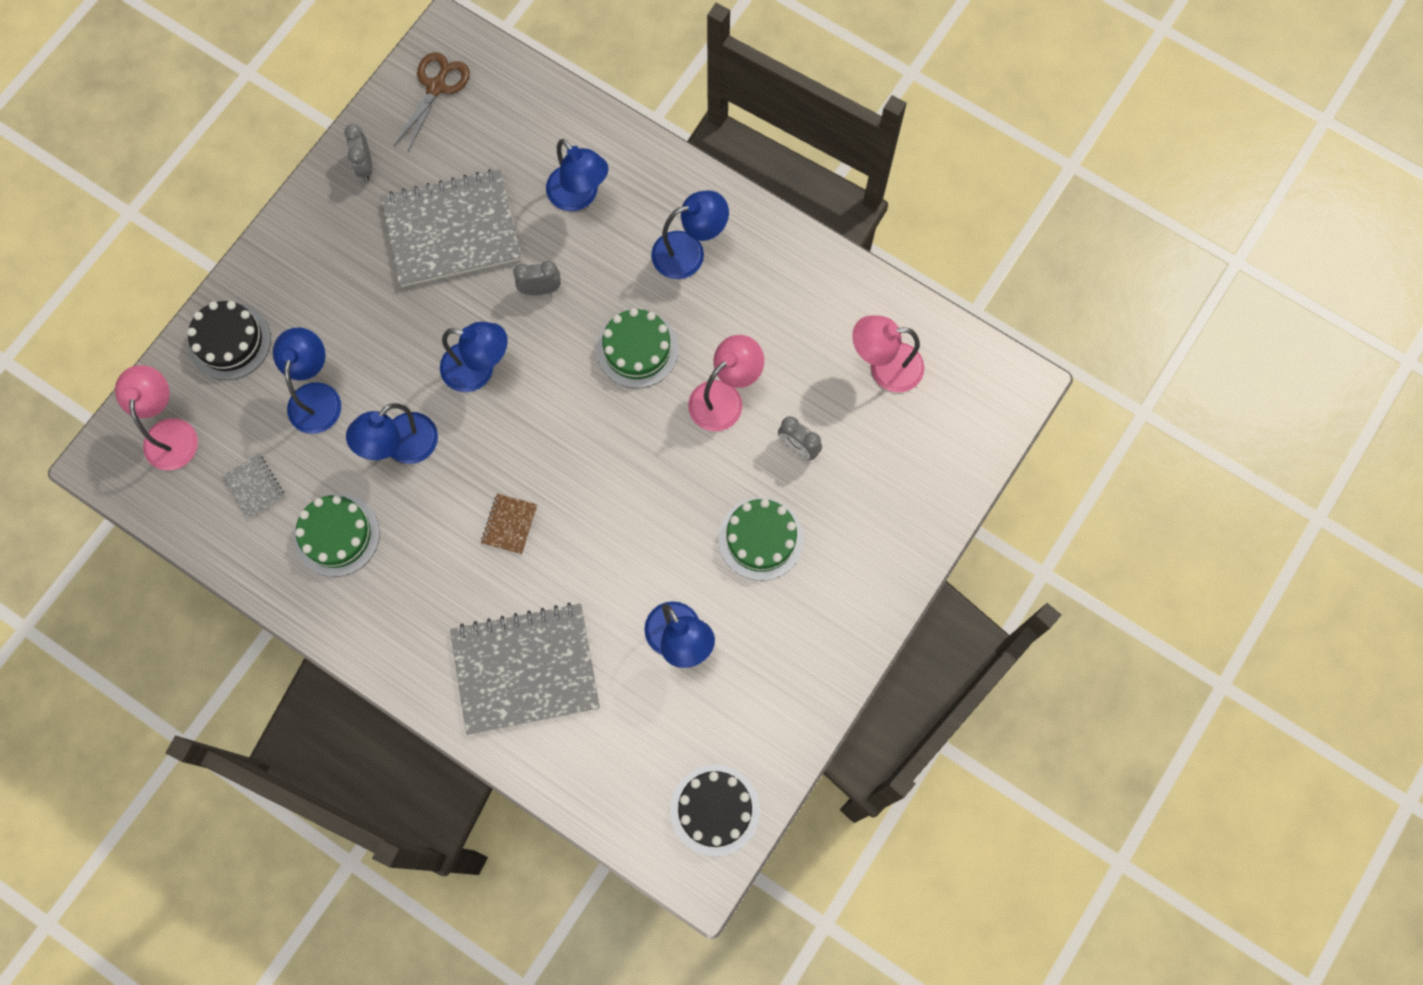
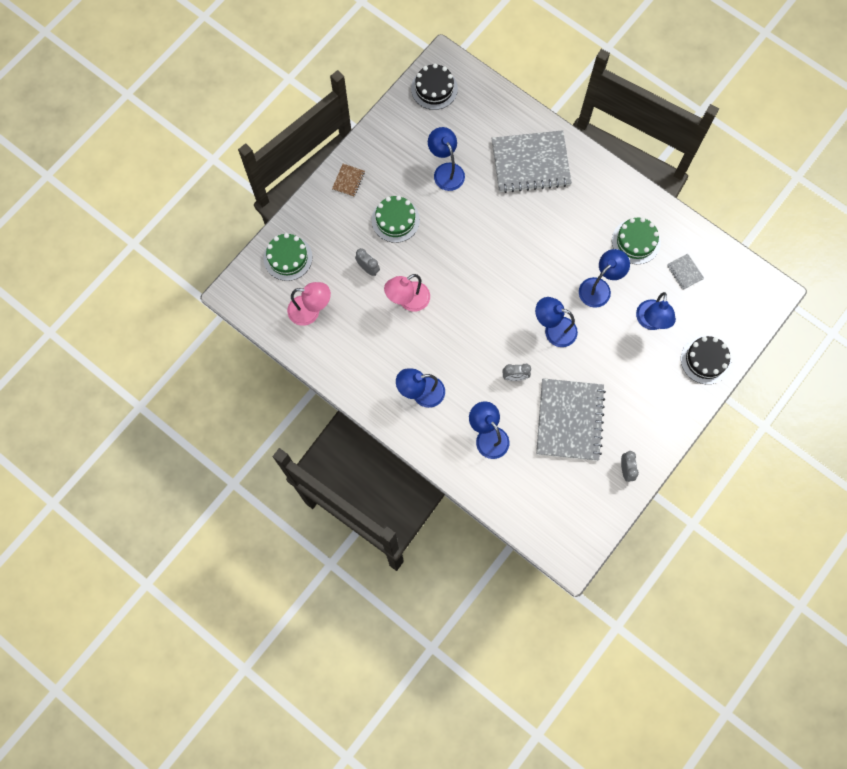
camera: 175 degrees left, 0 degrees up
(170, 432) = (736, 307): pink lamp -> none
(436, 87) = (579, 523): brown scissors -> none
(452, 230) = (569, 420): grey notebook -> grey notebook turned 75 degrees counterclockwise
(509, 524) = (537, 239): brown notebook -> brown notebook (348, 181)
(637, 349) = (458, 334): green cake -> green cake (288, 257)

